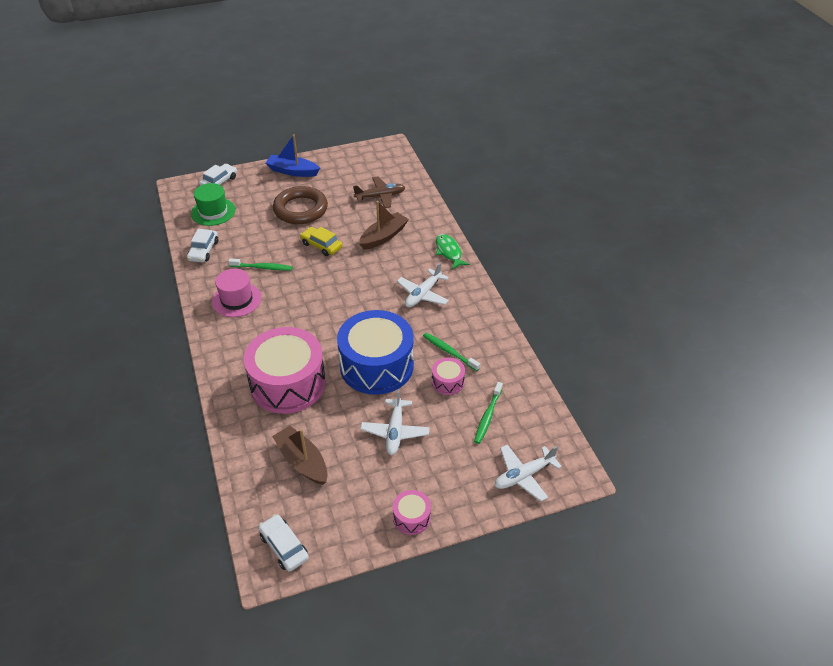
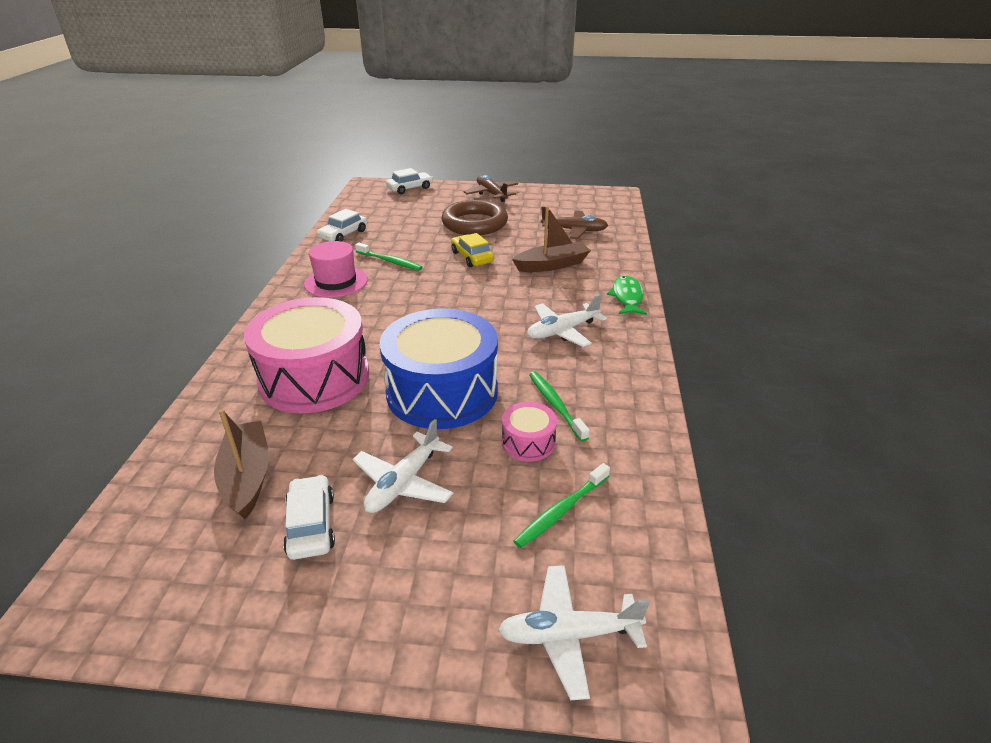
camera: 25 degrees right, 10 degrees down
(213, 212) = (382, 208): green hat -> none
(284, 546) = (111, 590): white car -> white car (311, 525)
(292, 171) = (491, 194): blue boat -> brown plane
(411, 517) = (328, 628): pink drum -> none

